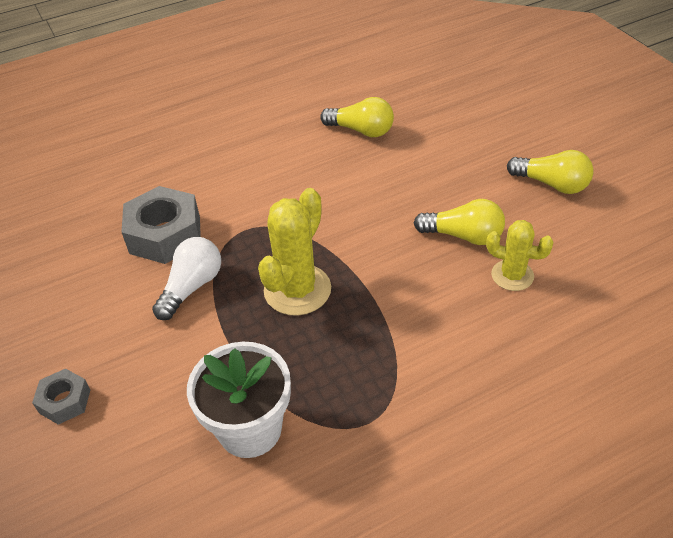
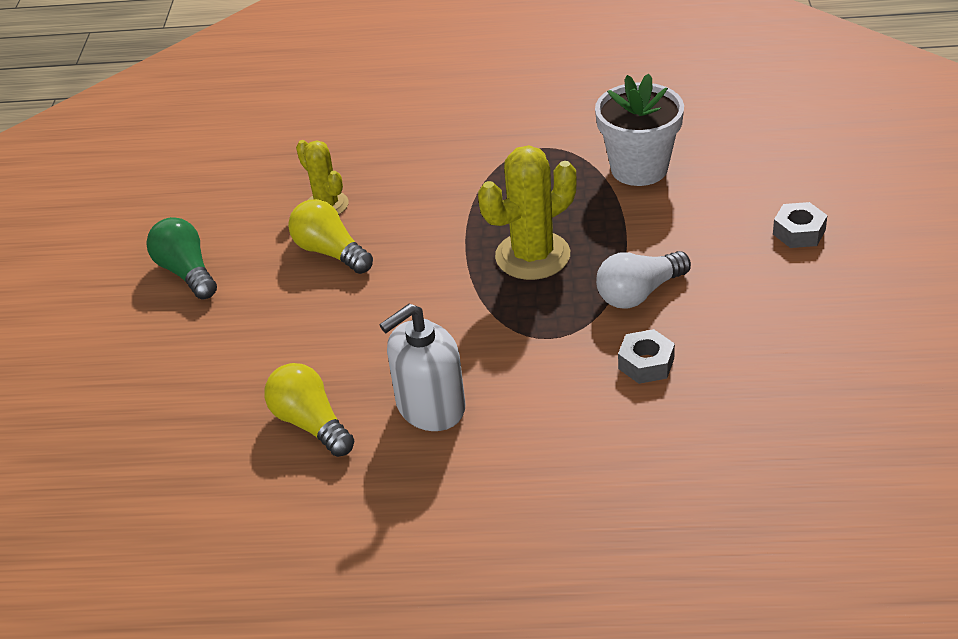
camera: 150 degrees left, 5 degrees down
(165, 234) = (646, 363): grey nut -> grey nut, size x0.54
(296, 162) = (430, 407): none -> white soap dispenser
(551, 184) = (186, 272): yellow light bulb -> green light bulb

